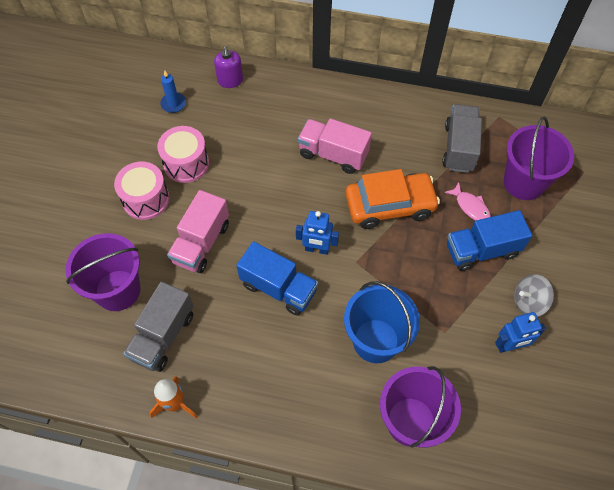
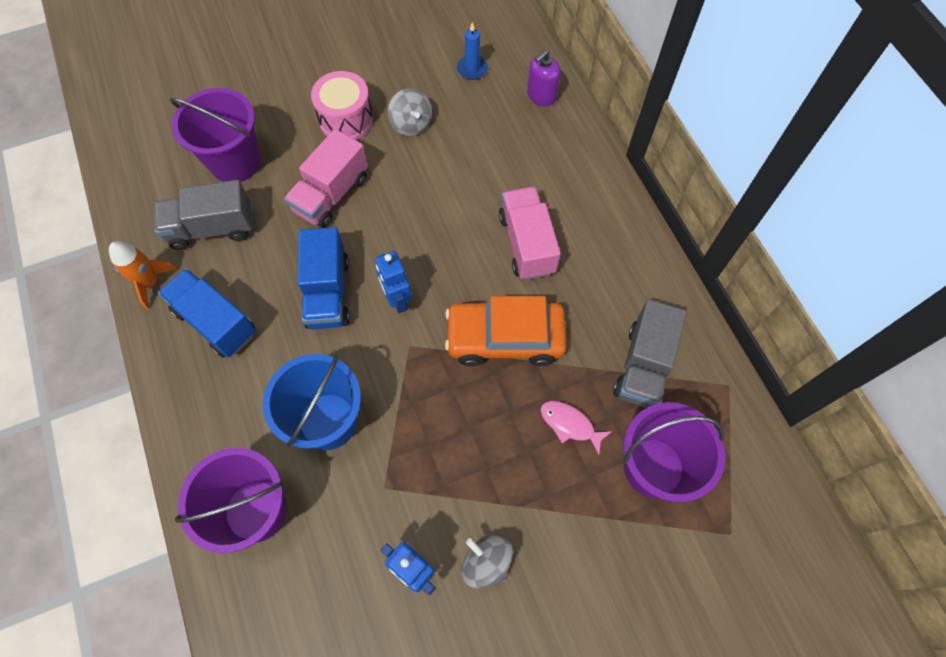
camera: 55 degrees right, 5 degrees up
(186, 163) = (411, 124): pink drum -> grey spinning top
(201, 243) = (331, 195): pink truck -> pink truck turned 45 degrees counterclockwise
(390, 206) = (505, 338): orange car -> orange car turned 135 degrees clockwise
(459, 148) = (643, 366): grey truck -> grey truck turned 135 degrees clockwise
(470, 207) = (570, 424): pink fish -> pink fish turned 105 degrees clockwise
(481, 250) = (519, 470): blue truck -> blue truck (215, 322)

